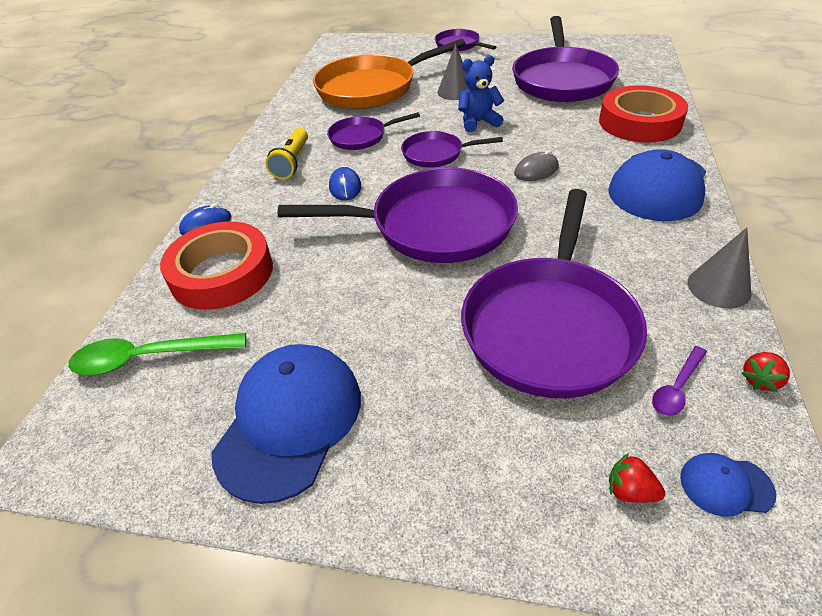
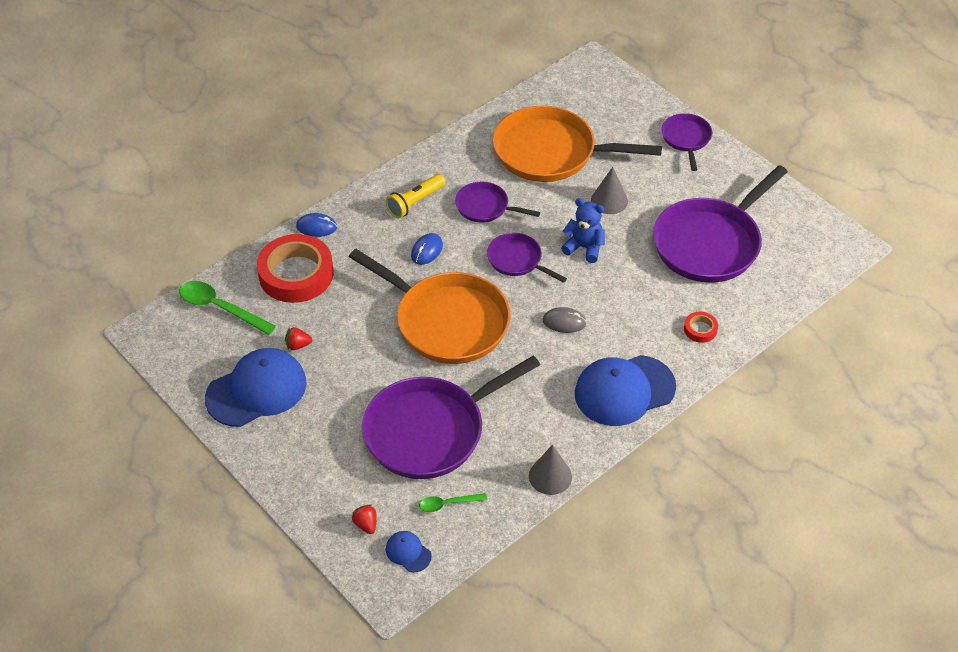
camera: 35 degrees right, 5 degrees up
(434, 225) = (447, 321): purple pan -> orange pan
(639, 122) = (700, 329): red tape -> red tape, size x0.43
(677, 388) = (447, 504): purple spoon -> green spoon
(760, 380) = (492, 530): red strawberry -> red strawberry (298, 345)

